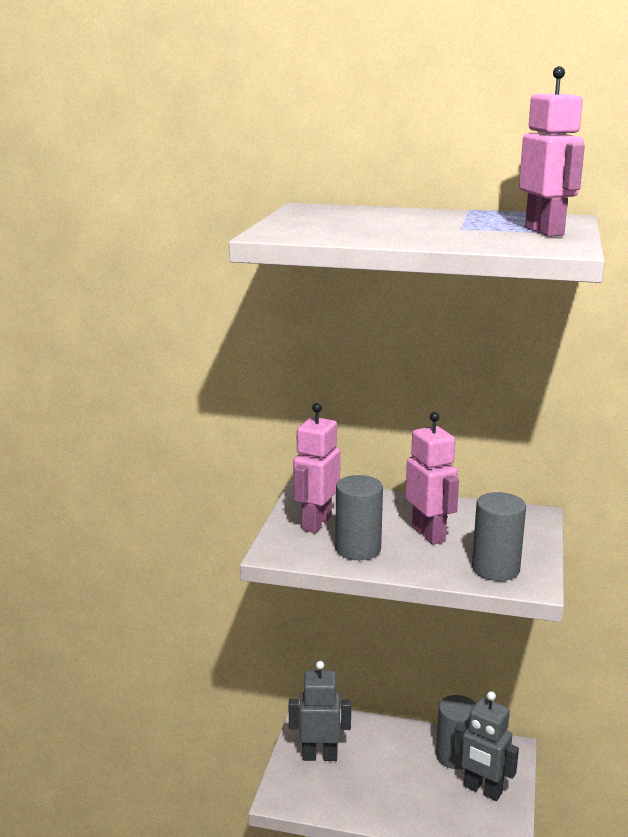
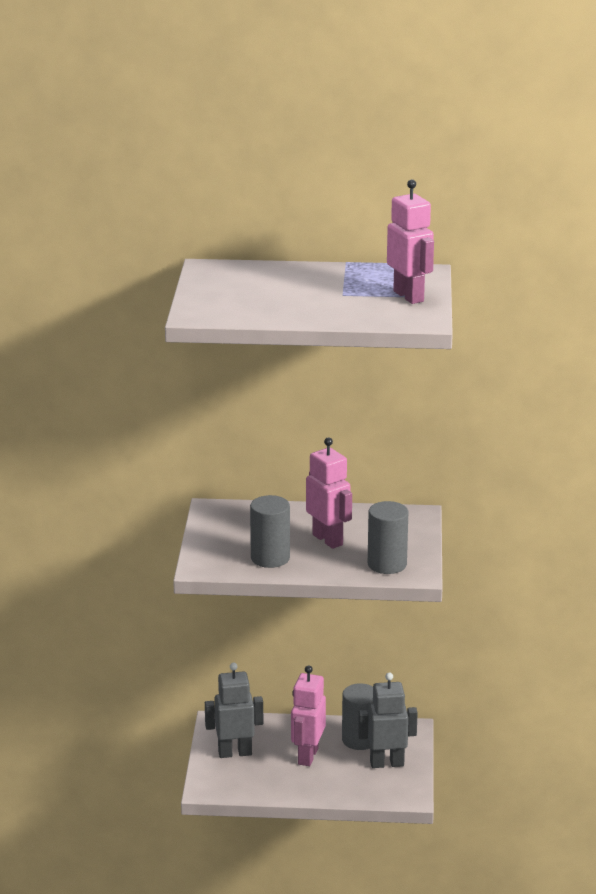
camera: 10 degrees left, 5 degrees up
(316, 523) = (228, 538): pink robot -> pink robot (307, 756)
(482, 790) = (387, 763): grey robot -> grey robot turned 150 degrees clockwise

